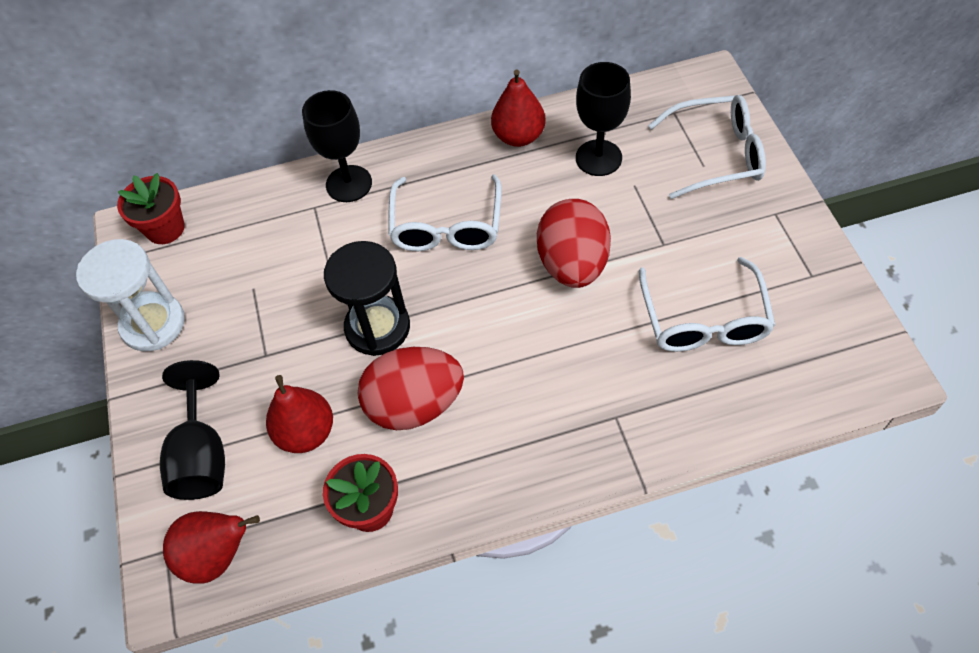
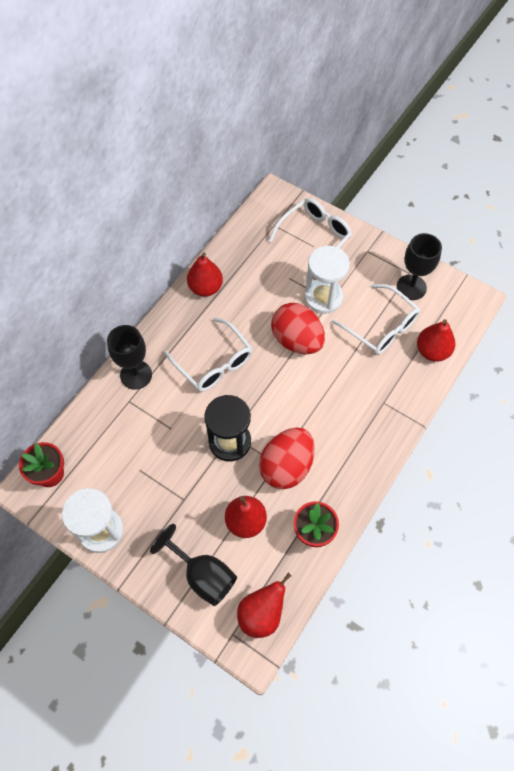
camera: 45 degrees left, 5 degrees up
(598, 158) = (258, 274): black goblet -> black goblet (411, 287)
(657, 234) = (323, 297): none -> white hourglass
(750, 398) = (432, 351): none -> red pear

